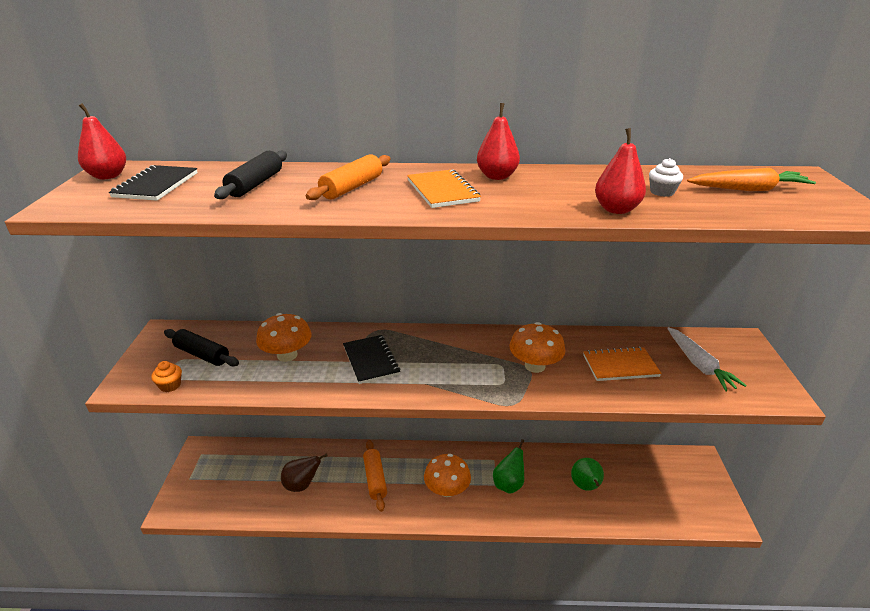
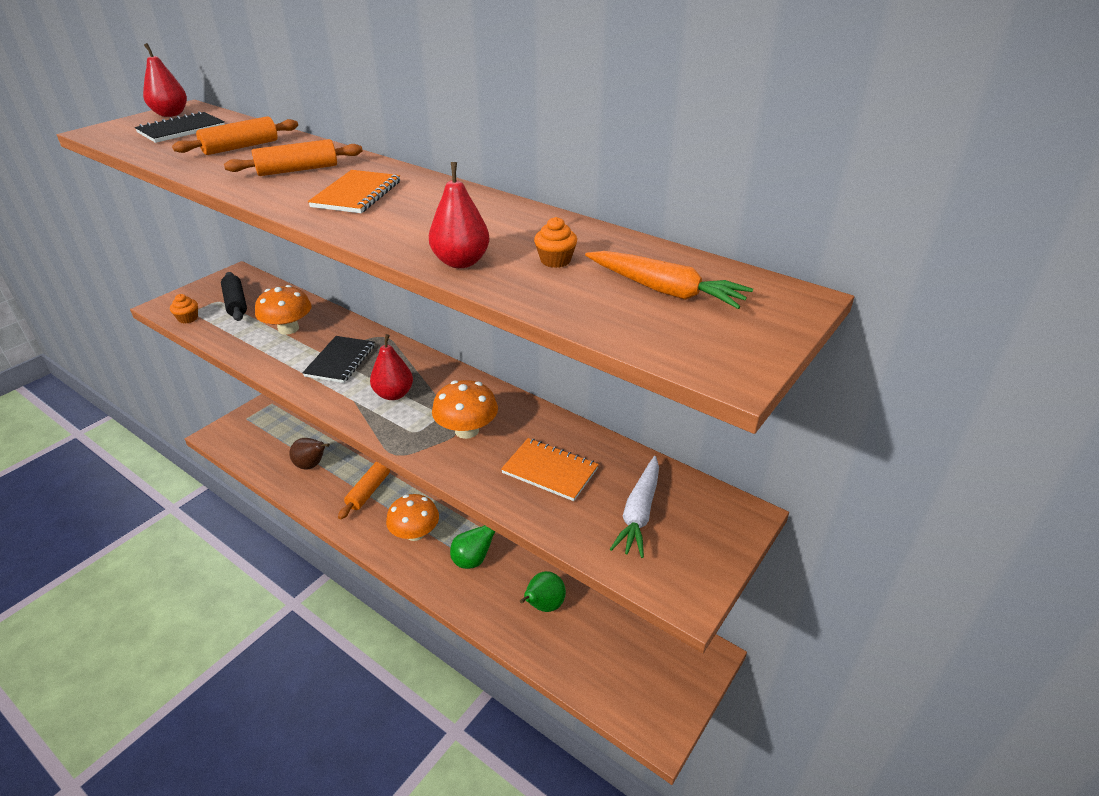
camera: 35 degrees right, 5 degrees up
(255, 184) = (241, 147): black rolling pin -> orange rolling pin
(497, 176) = (435, 194): red pear -> red pear (394, 394)
(662, 192) = (555, 260): white cupcake -> orange cupcake

